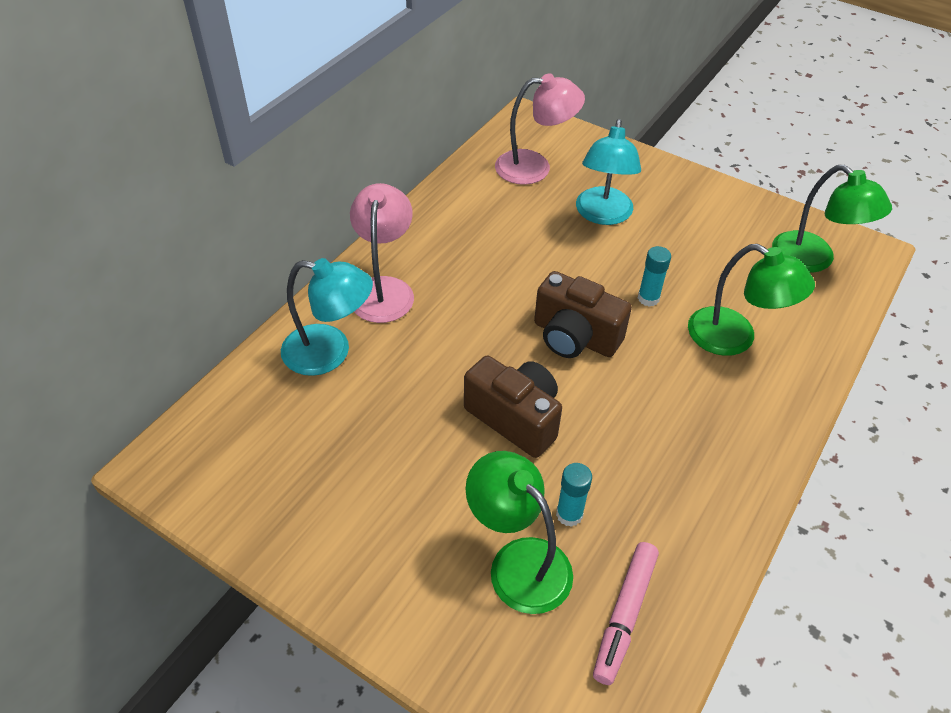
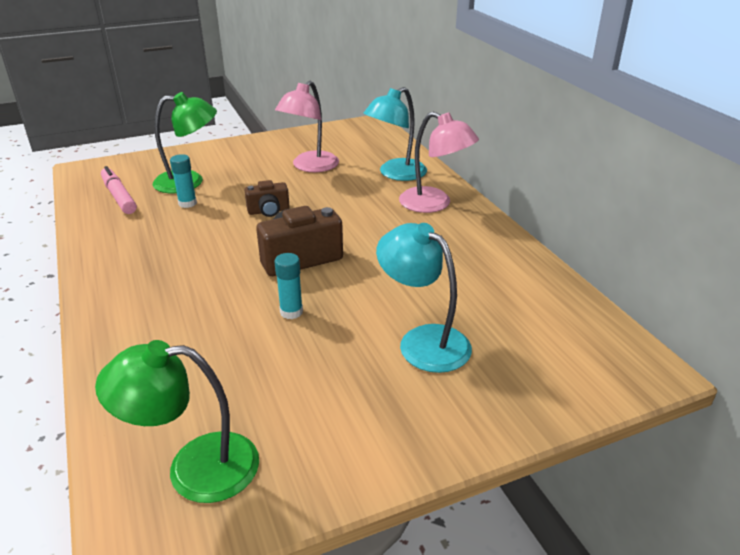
camera: 125 degrees right, 15 degrees down
(515, 418) = (268, 211): brown camera -> brown camera, size x0.59
(534, 167) = (540, 332): pink lamp -> pink lamp (310, 166)
(734, 338) = (194, 335): green lamp -> none

